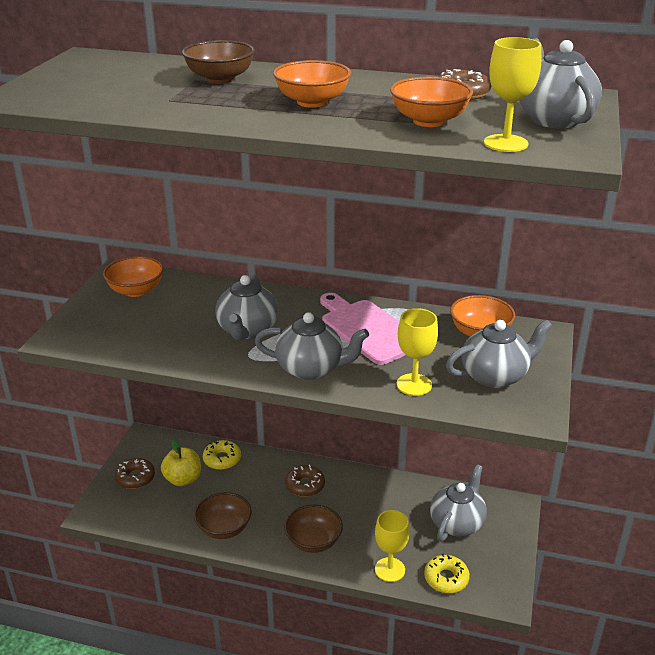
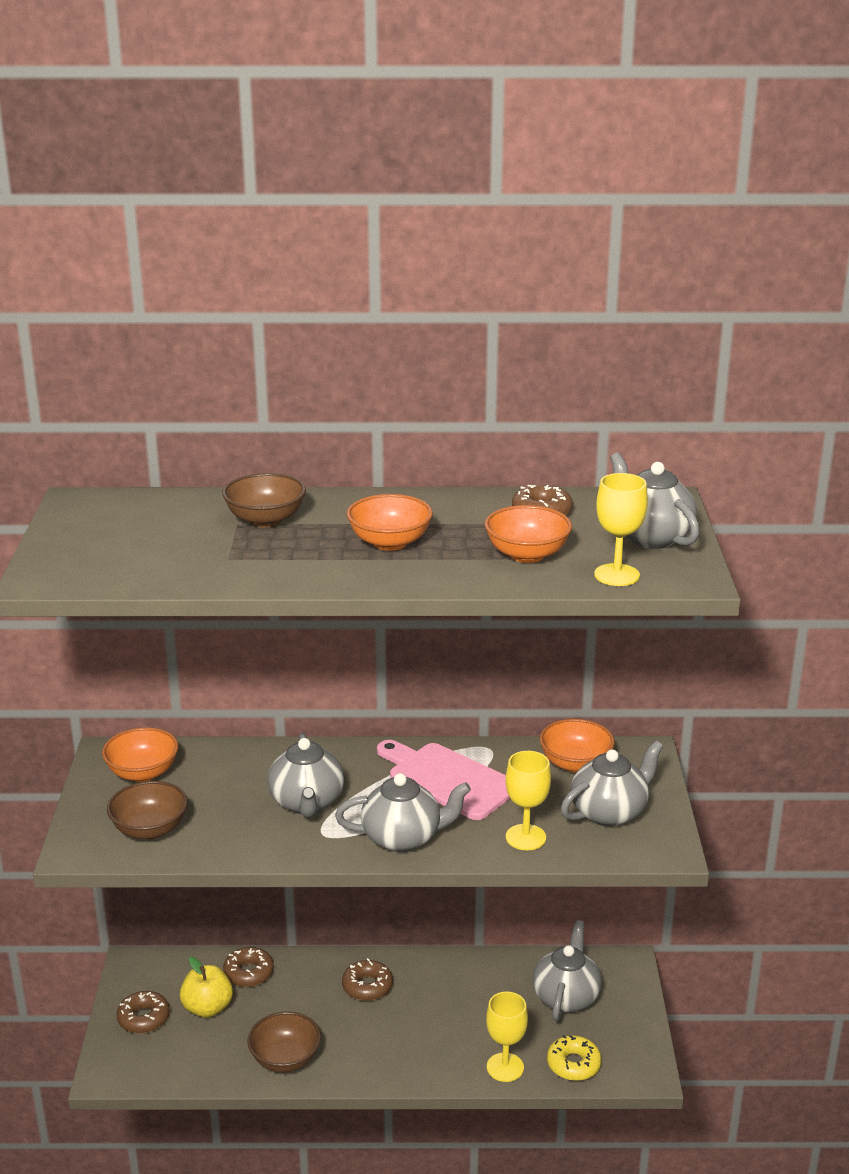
camera: 15 degrees left, 5 degrees down
(222, 459) = (248, 973): yellow donut -> brown donut
(313, 541) = (402, 1052): brown bowl -> brown bowl (150, 829)

